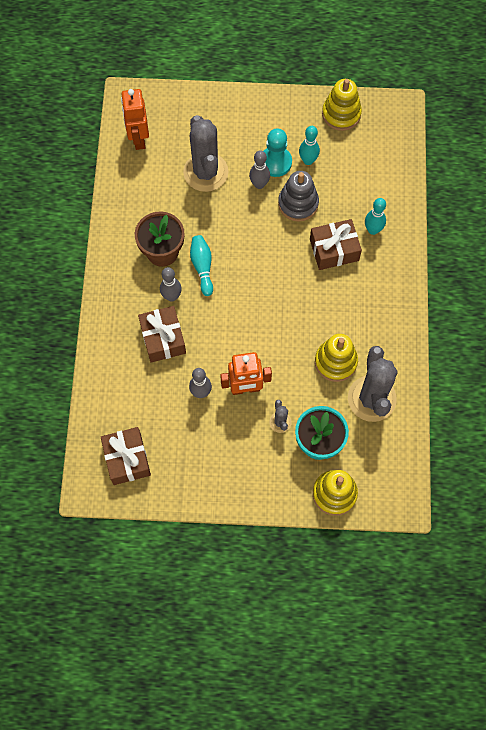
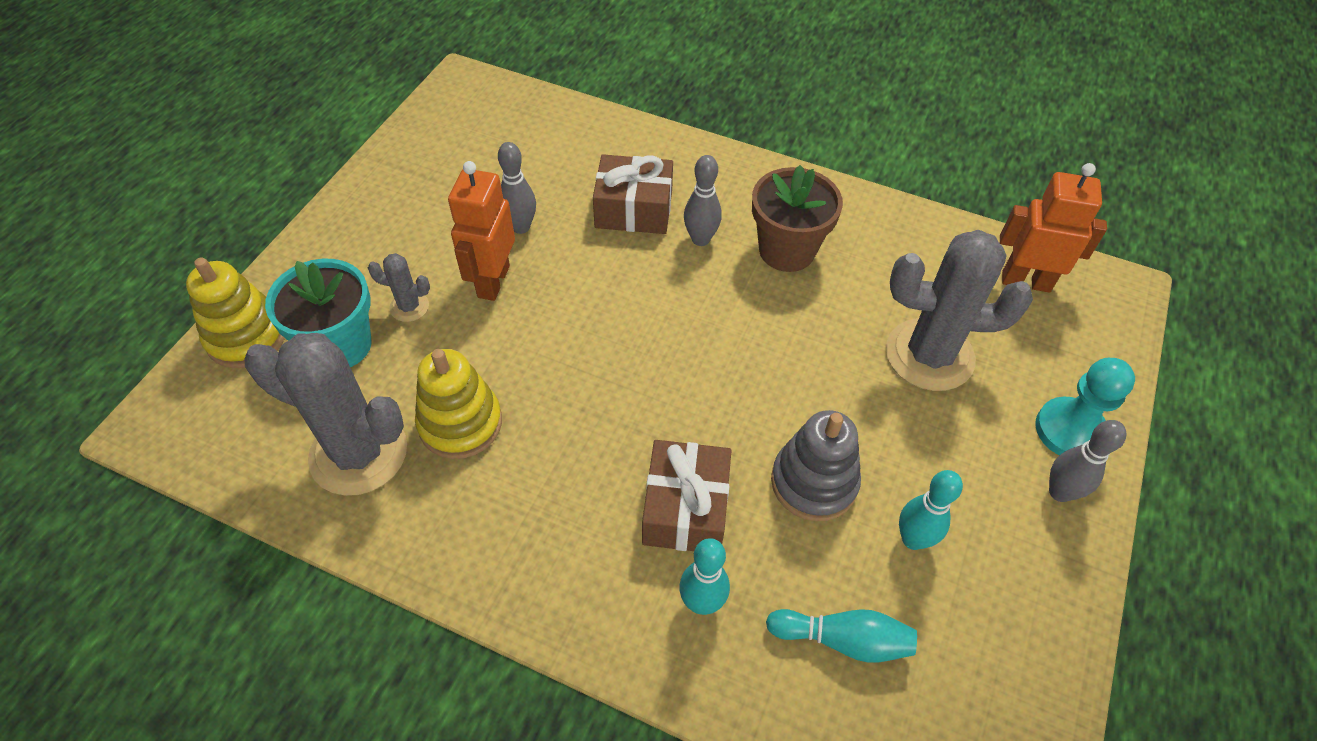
camera: 110 degrees right, 15 degrees down
(127, 459) = (476, 125): brown gift -> none
(202, 267) = (736, 293): turquoise bowling pin -> turquoise bowling pin (843, 639)
(259, 184) = (879, 431): grey bowling pin -> grey bowling pin (1060, 492)
(275, 162) = (923, 476): turquoise pawn -> turquoise pawn (1069, 430)
(341, 114) = (1025, 659): yellow stacking toy -> none

